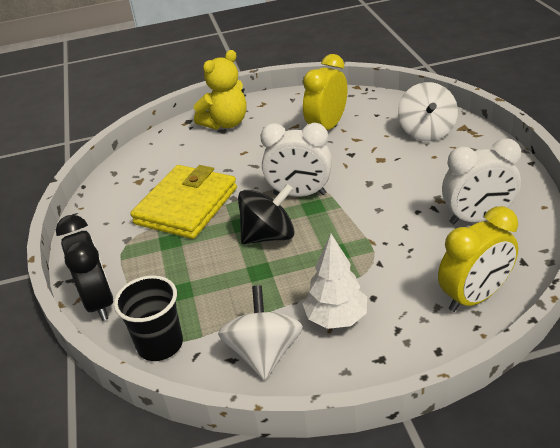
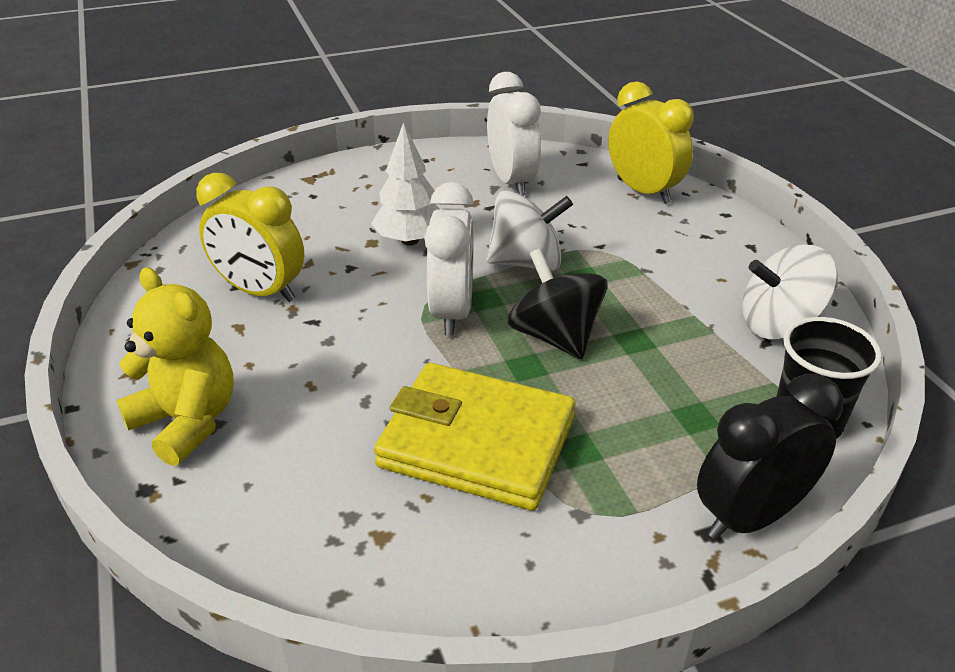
camera: 100 degrees left, 0 degrees up
(336, 318) = (702, 274): white tree -> white tree (410, 240)
(426, 132) = (310, 205): white spinning top -> white spinning top (526, 262)

